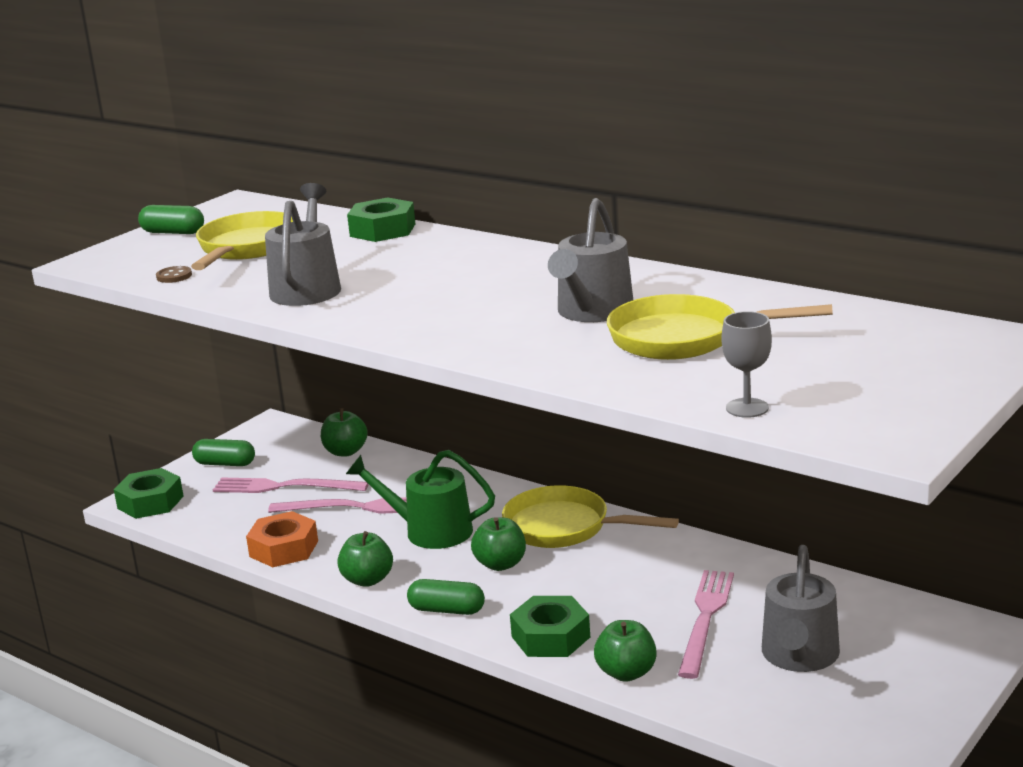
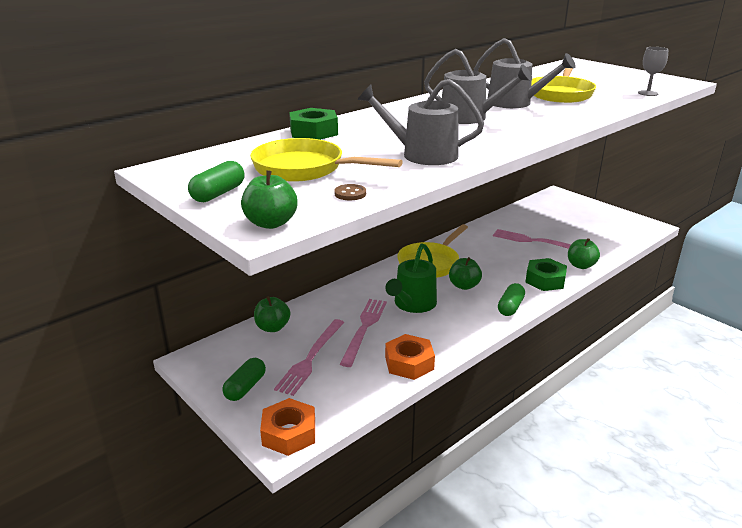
camera: 80 degrees left, 5 degrees up
(150, 502) = (289, 433): green nut -> orange nut
(367, 580) = (466, 331): green apple -> green apple (271, 223)
(799, 656) = (570, 228): grey watering can -> grey watering can (469, 118)

